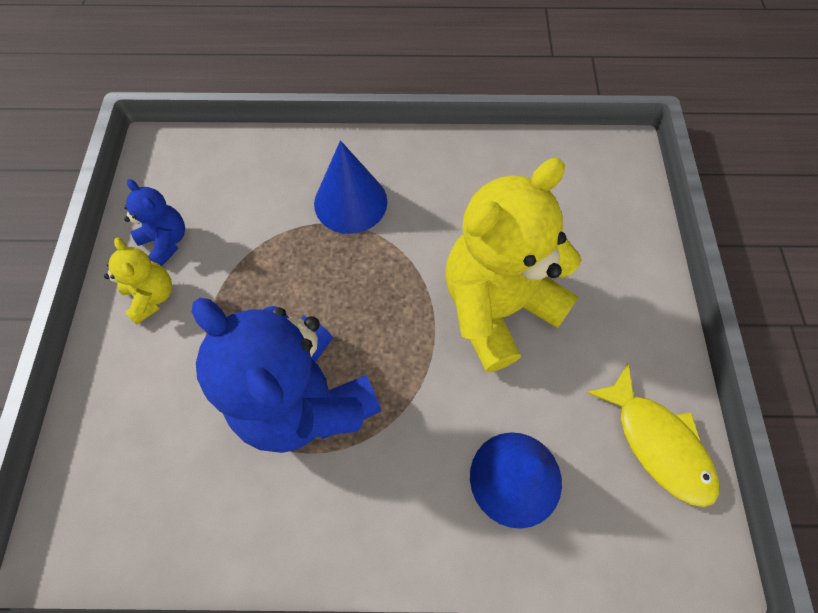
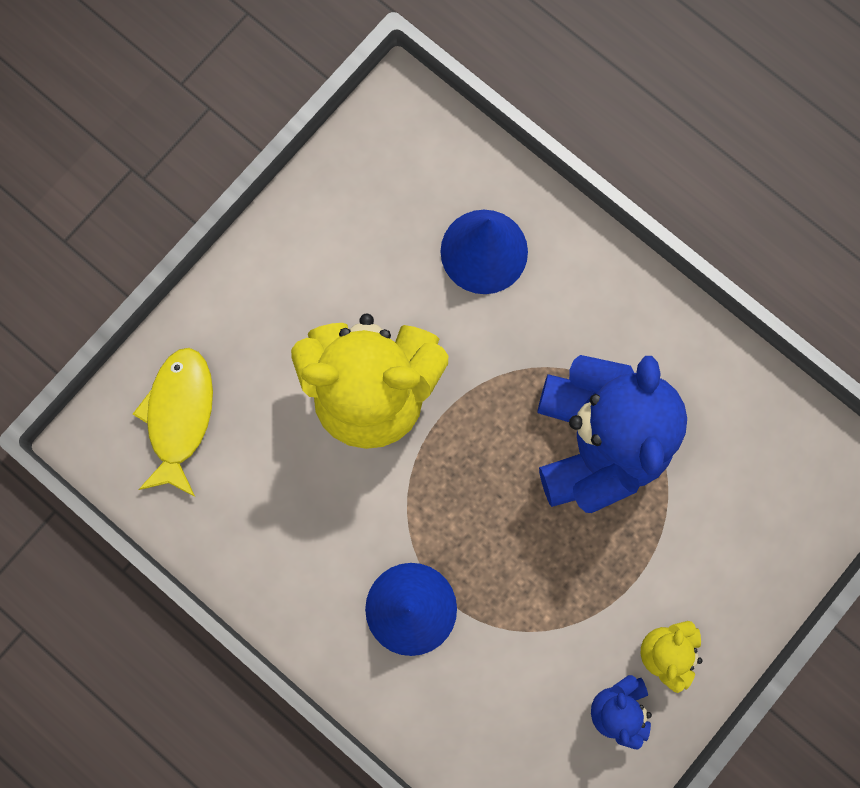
camera: 140 degrees left, 15 degrees up
(657, 443) = (355, 188): yellow fish -> yellow fish (179, 416)

